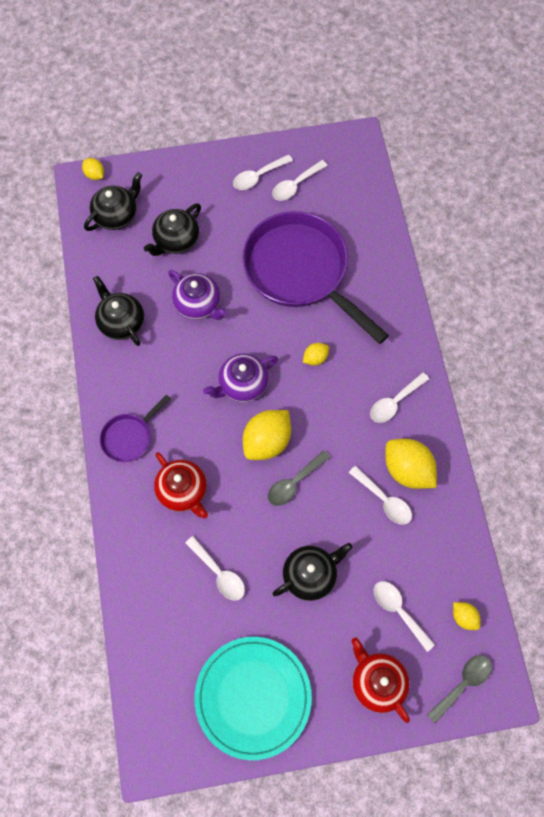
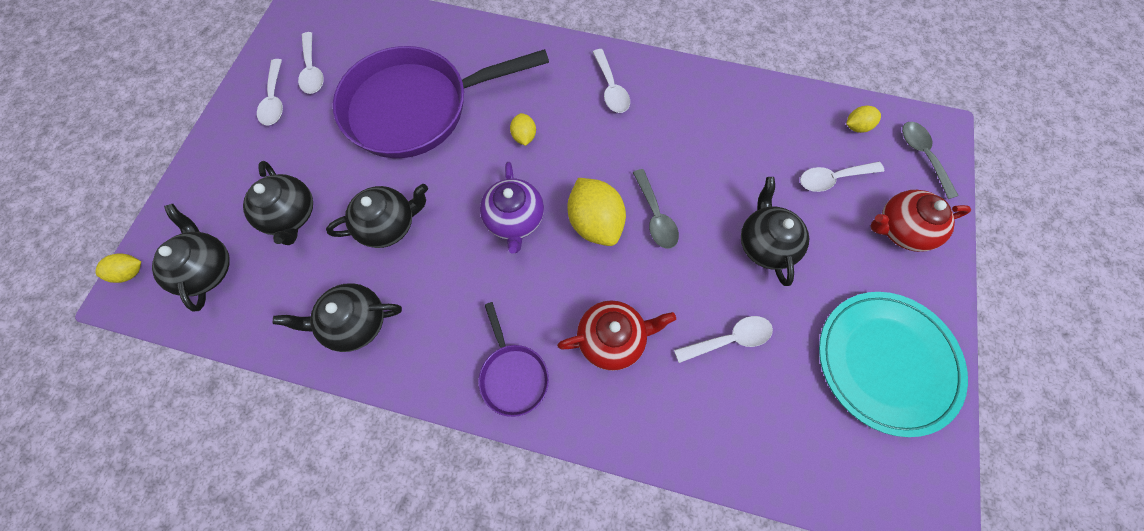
camera: 65 degrees left, 0 degrees up
(198, 304) = (388, 225): purple teapot -> black teapot
(384, 500) = (710, 142): white spoon -> none
(407, 470) = (688, 108): yellow lemon -> none

